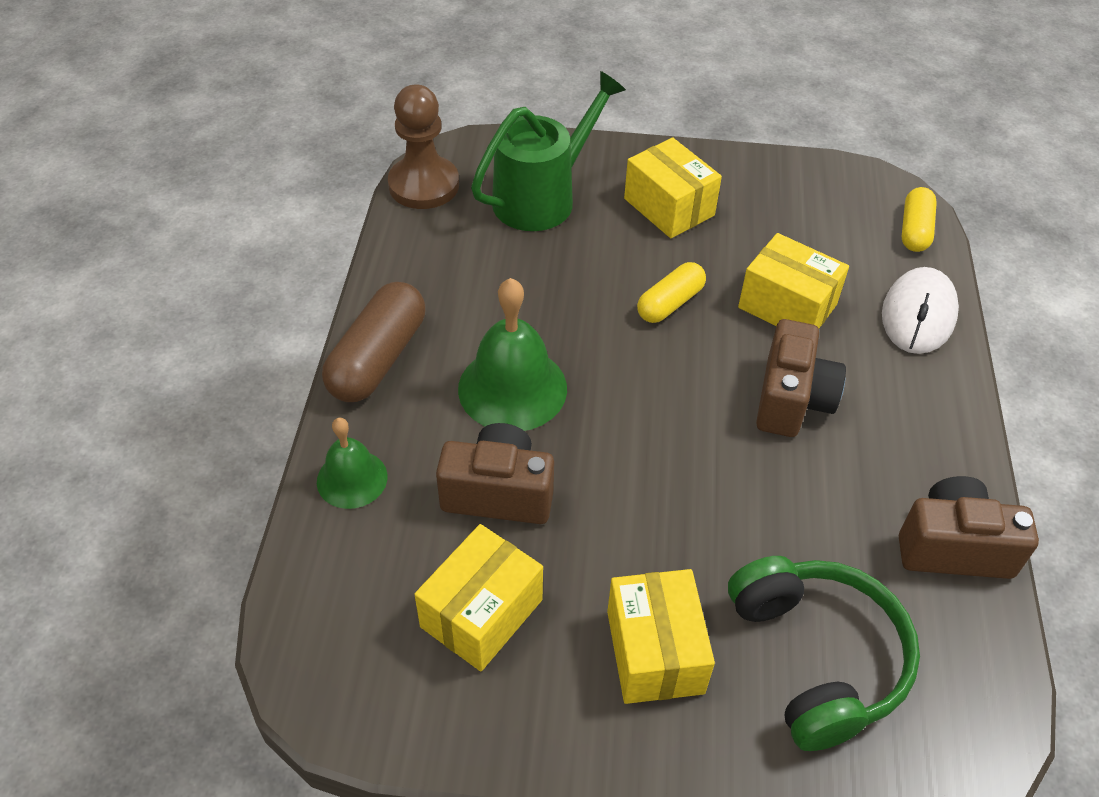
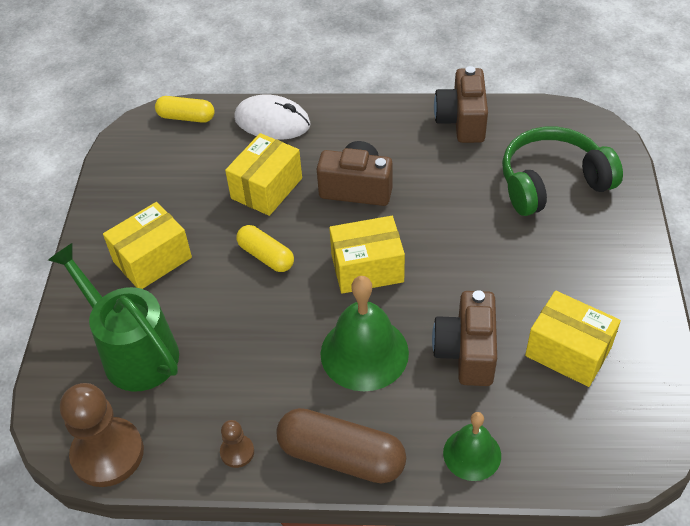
camera: 90 degrees left, 0 degrees up
(403, 276) = (237, 452): none -> brown pawn
(655, 651) = (570, 257): yellow box -> yellow box (367, 268)

